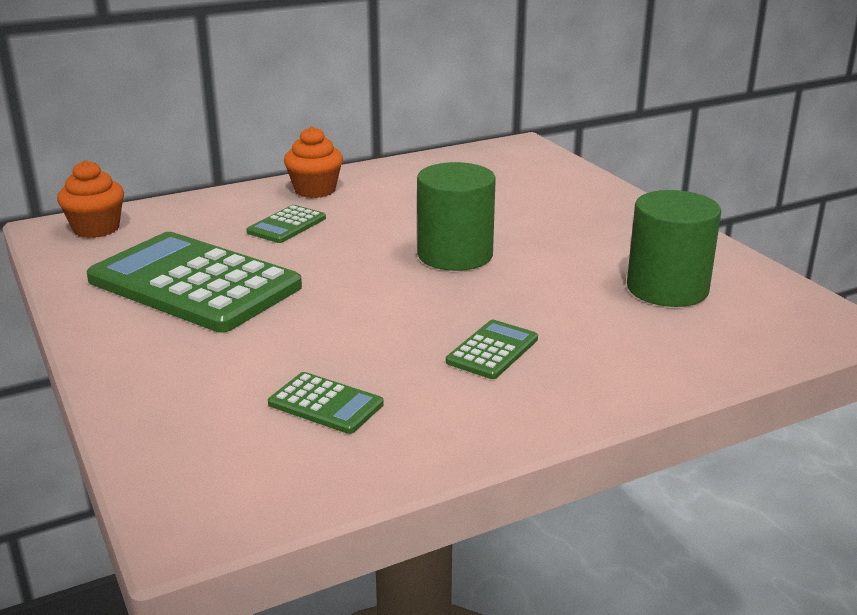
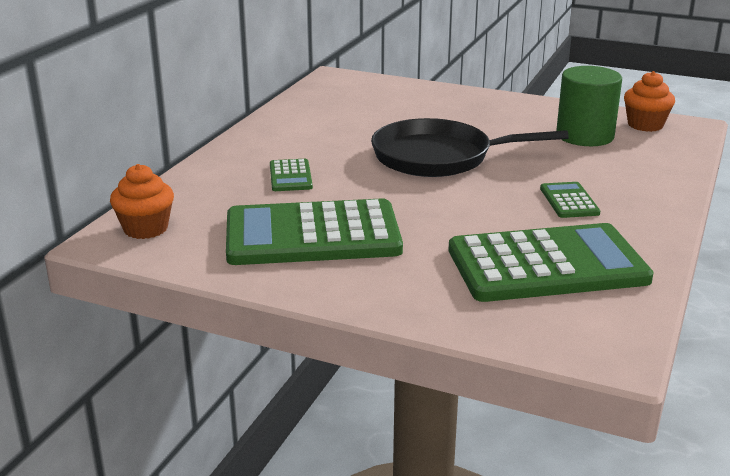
camera: 40 degrees left, 0 degrees up
(315, 190) = (257, 147): orange cupcake -> orange cupcake (645, 125)
(325, 404) = (547, 265): green calculator -> green calculator, size x2.31
(455, 255) = (438, 157): green cylinder -> black pan

